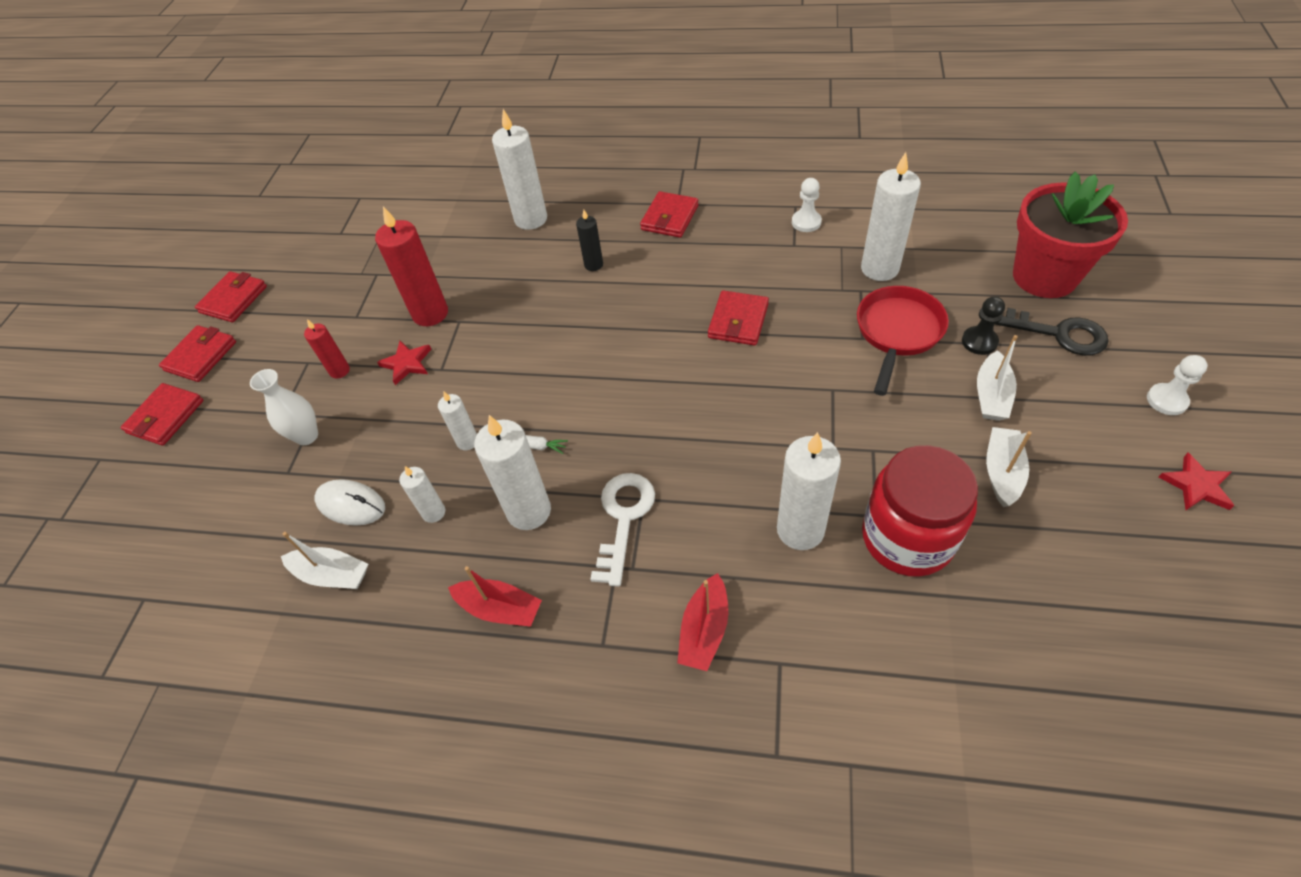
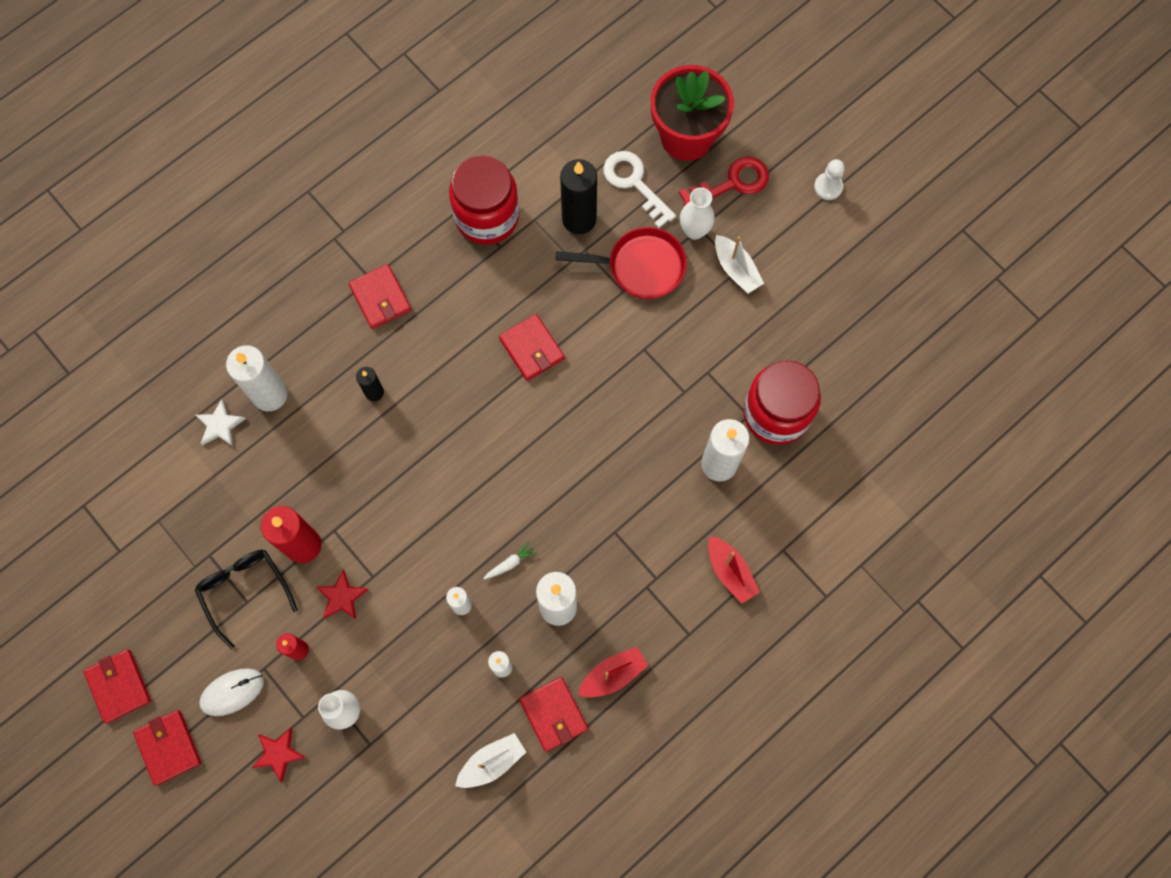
camera: 55 degrees left, 20 degrees up
(165, 417) = (217, 807): red wallet -> red wallet (554, 714)
(351, 504) = (443, 717): white mouse -> white mouse (232, 692)
(364, 309) = (244, 590): none -> black glasses
(482, 213) = (220, 425): none -> white star
(623, 518) = (617, 555): white key -> white key (634, 183)
(806, 222) = (487, 216): white pawn -> red jar
(879, 269) = (579, 219): white candle -> black candle
(897, 332) = (640, 267): red pan -> red pan turned 120 degrees clockwise
(979, 341) = (694, 231): black pawn -> white vase
(1002, 472) = (786, 322): white boat -> none
(1057, 333) = (732, 183): black key -> red key
(1196, 485) = (883, 239): red star -> red star (278, 754)

